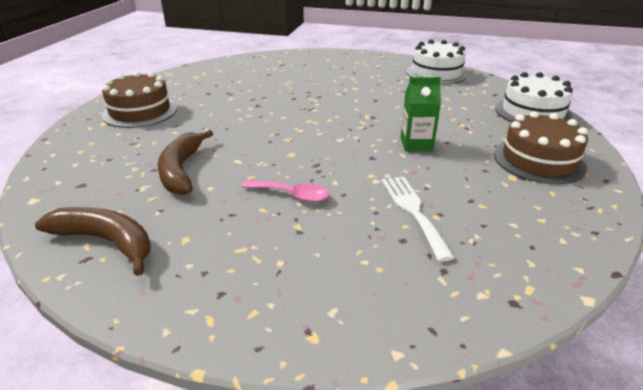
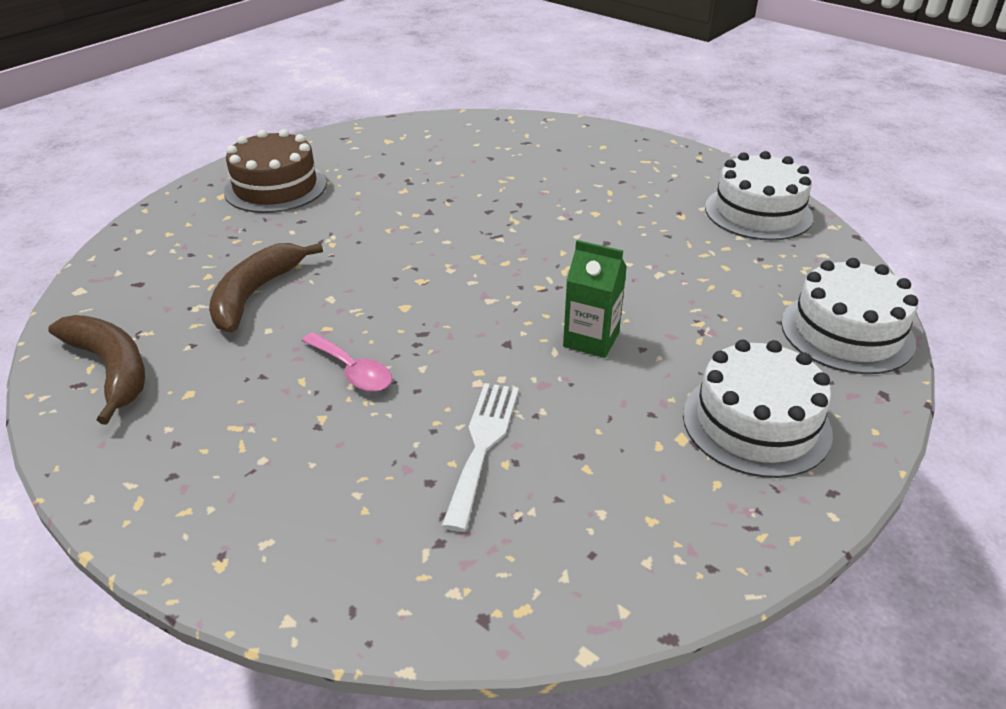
camera: 25 degrees right, 5 degrees up
(538, 160) = (756, 423): brown cake -> white cake

